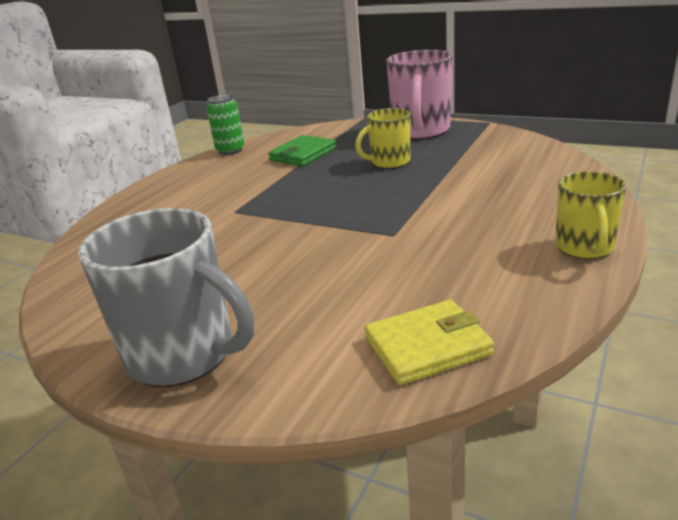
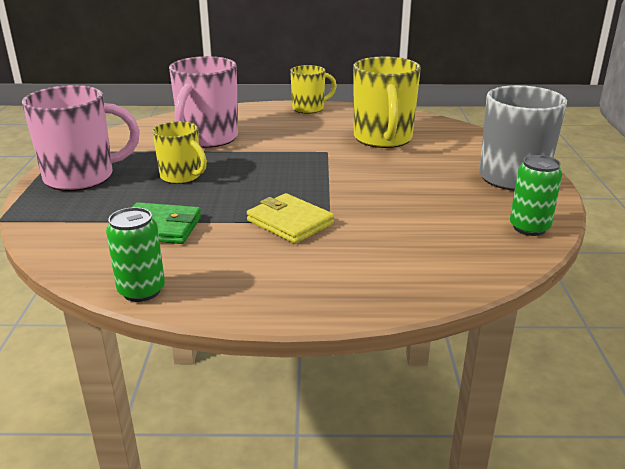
camera: 120 degrees left, 0 degrees up
(81, 311) = (529, 228): none -> green can
(408, 283) = (383, 139): none -> yellow mug
(427, 346) = (432, 127): yellow wallet -> yellow wallet (290, 222)
(485, 175) = (207, 138): none -> pink mug

